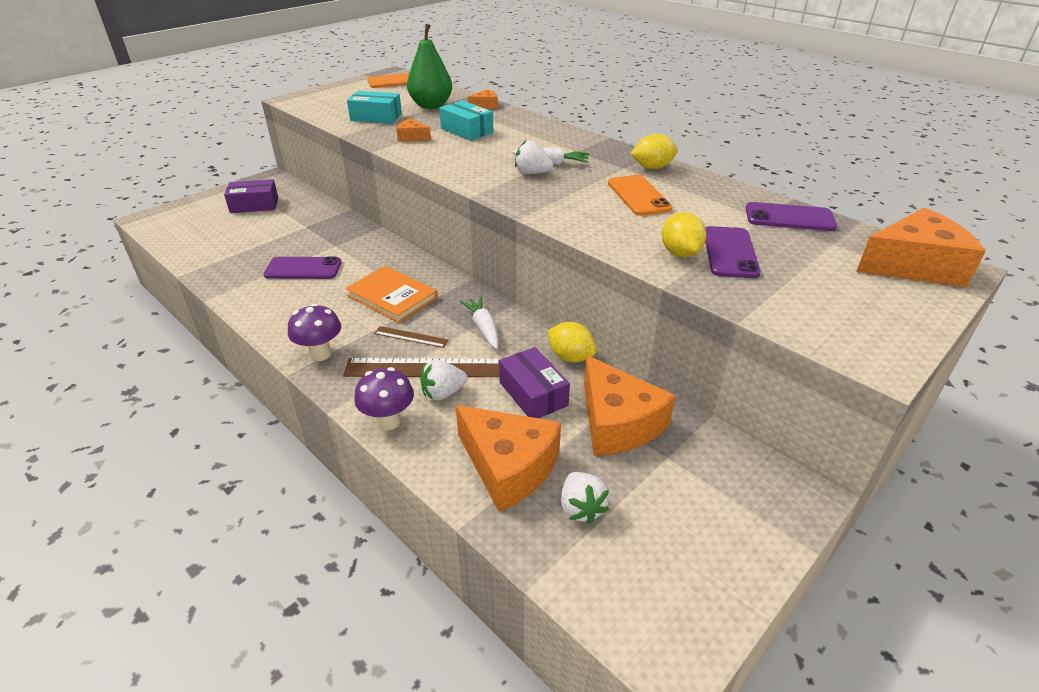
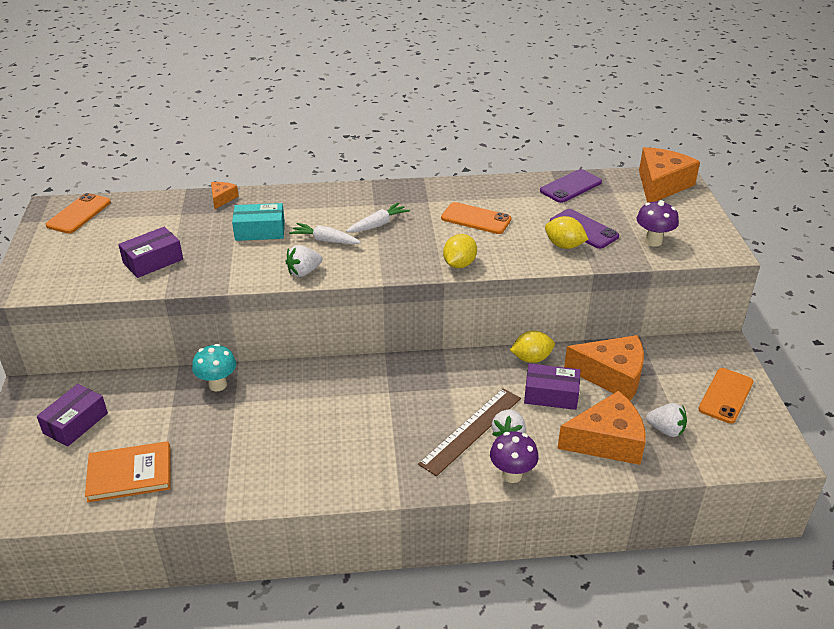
camera: 50 degrees left, 0 degrees up
(303, 269) = (249, 437): purple phone -> none
(320, 354) = (393, 477): purple mushroom -> purple mushroom (653, 241)
(346, 231) = (218, 385): none -> turquoise mushroom
(376, 117) = (153, 261): turquoise box -> purple box
(392, 296) = (359, 405): orange book -> orange book (130, 474)
(411, 337) = (425, 420): brown ruler -> none
(412, 137) = (230, 262): orange cheese -> none
(431, 106) = (175, 223): green pear -> none
(483, 328) = (455, 379): white carrot -> white carrot (325, 240)
(532, 173) = (382, 240): white strawberry -> white strawberry (304, 272)
(652, 167) = (444, 191): yellow lemon -> yellow lemon (459, 264)
(711, 538) = (726, 396): none -> orange phone

